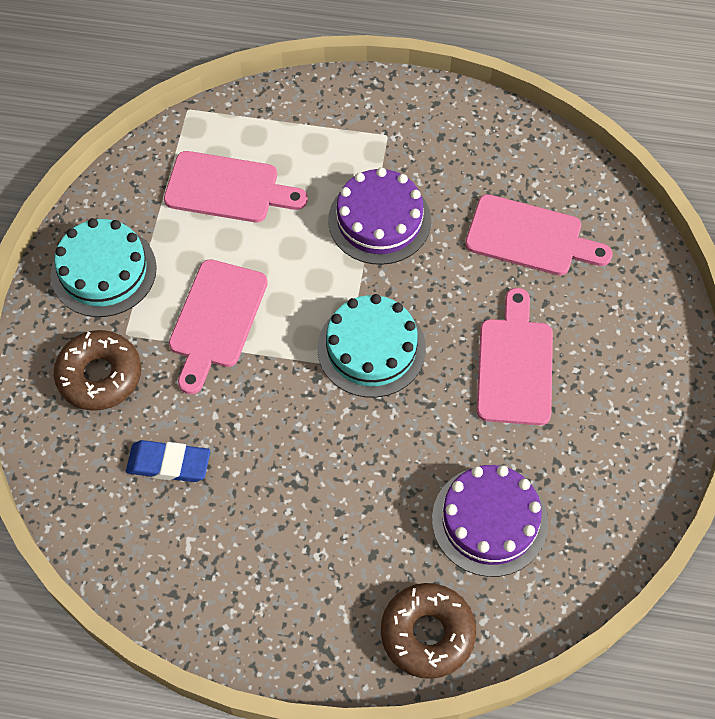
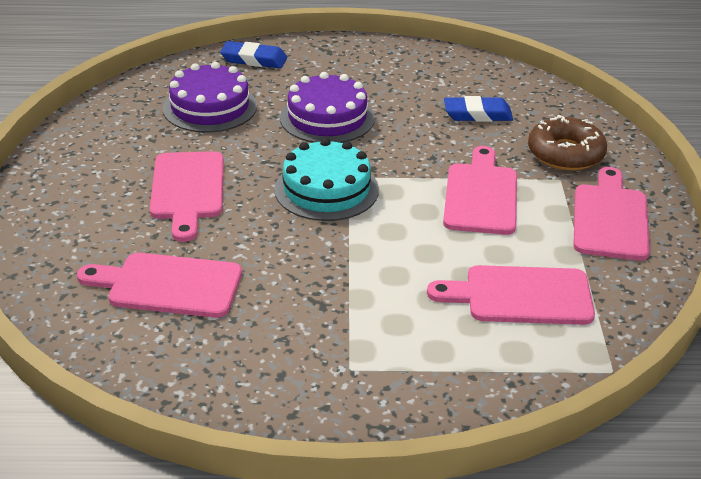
camera: 170 degrees right, 25 degrees down
(103, 271) = (610, 218): turquoise cake -> pink cutting board
(379, 220) = (340, 284): purple cake -> purple cake (327, 118)
(427, 634) = (254, 59): brown donut -> blue eraser

